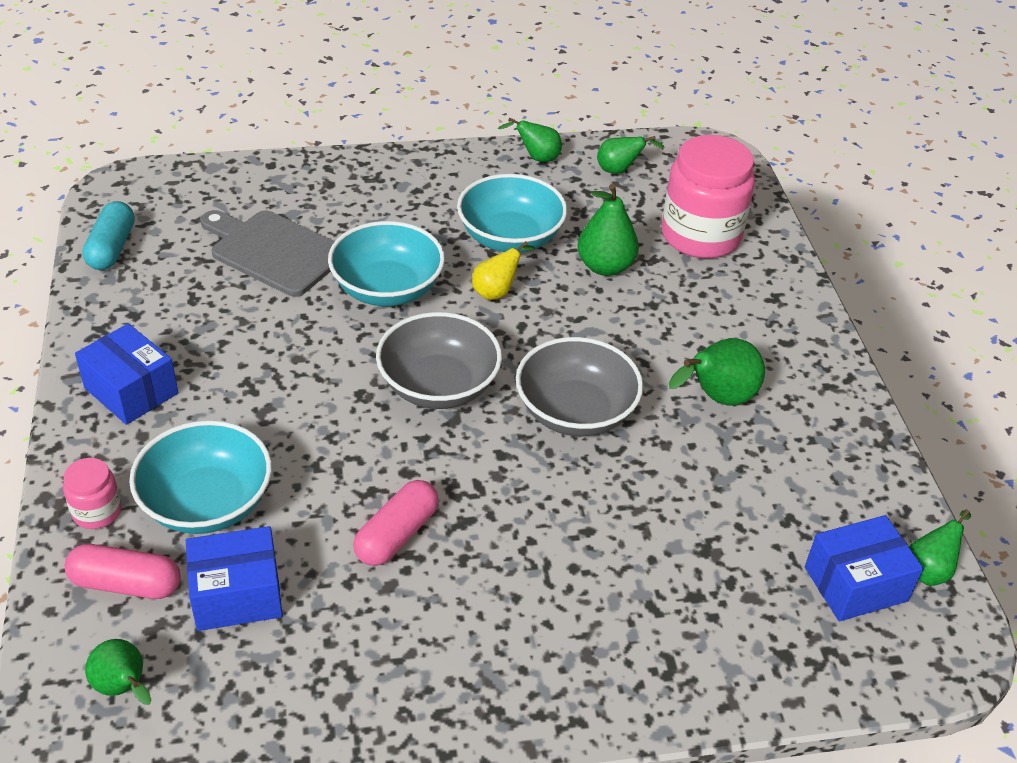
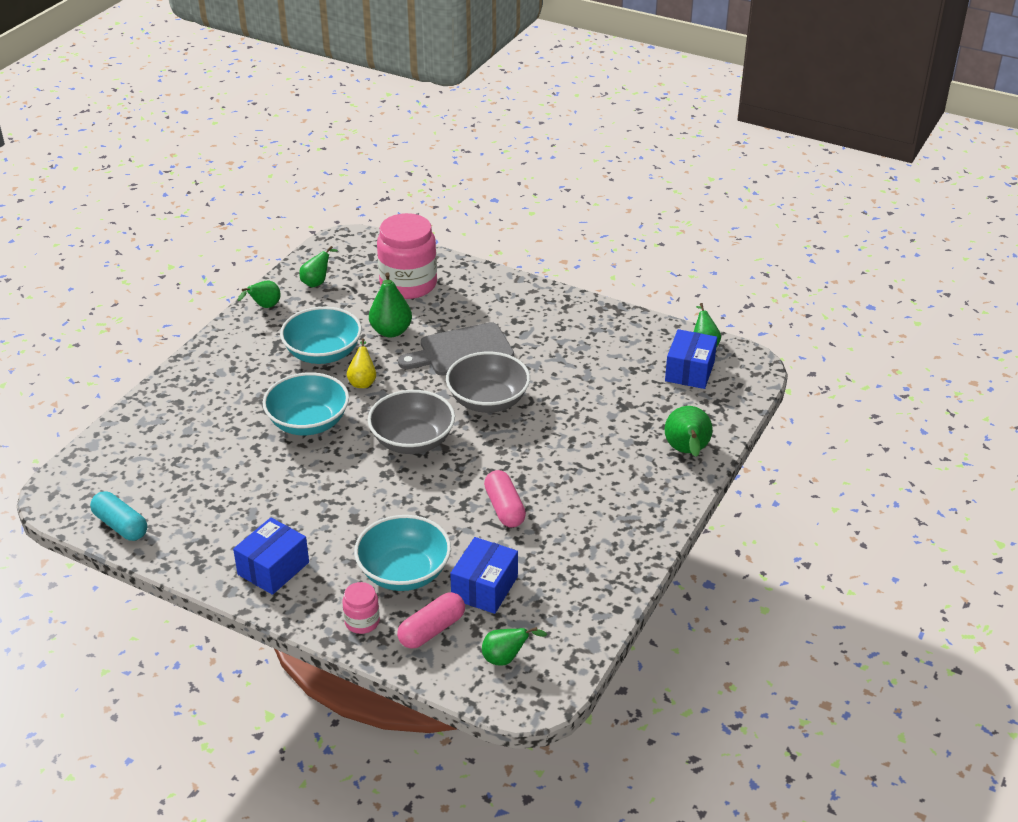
camera: 50 degrees left, 5 degrees down
(131, 390) = (273, 568): blue box -> blue box turned 45 degrees counterclockwise
(274, 251) = (216, 454): grey cutting board -> grey cutting board (462, 351)
(717, 398) = (532, 347): green pear -> green pear (687, 452)

